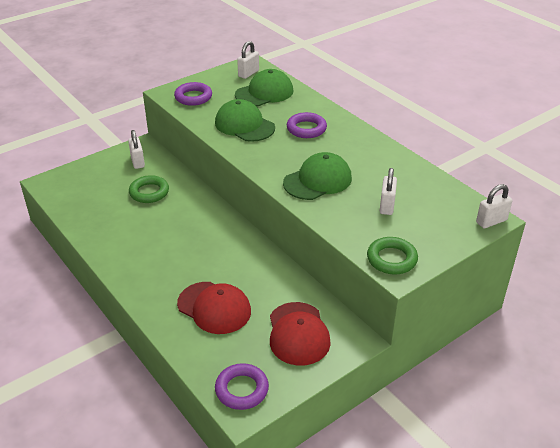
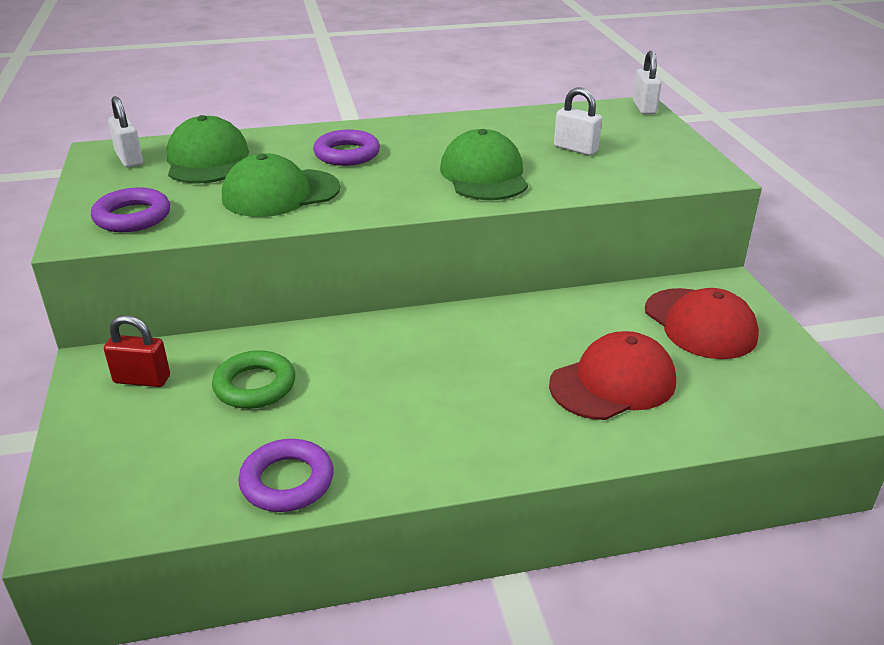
camera: 65 degrees left, 5 degrees down
(137, 162) = (142, 380): white padlock -> red padlock
(241, 389) = (797, 398): purple ring -> purple ring (287, 481)
(298, 334) = (700, 324): red cap -> red cap turned 45 degrees clockwise
(391, 259) = (686, 171): green ring -> none

